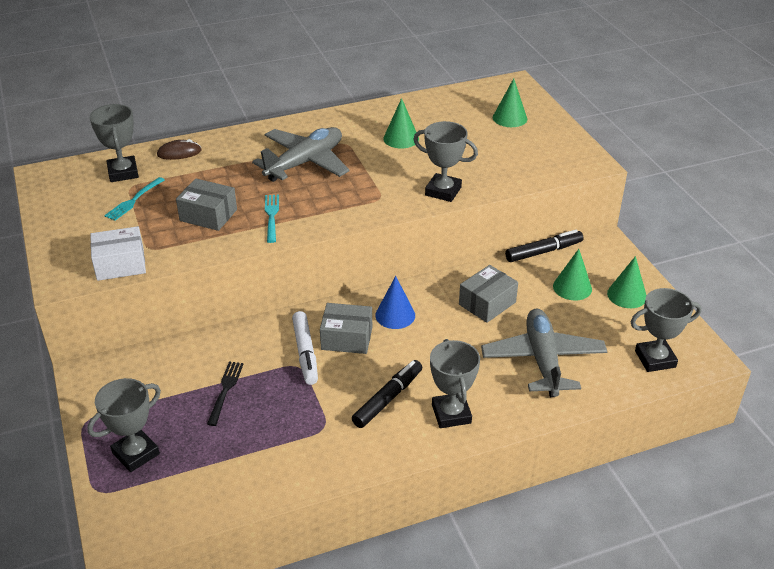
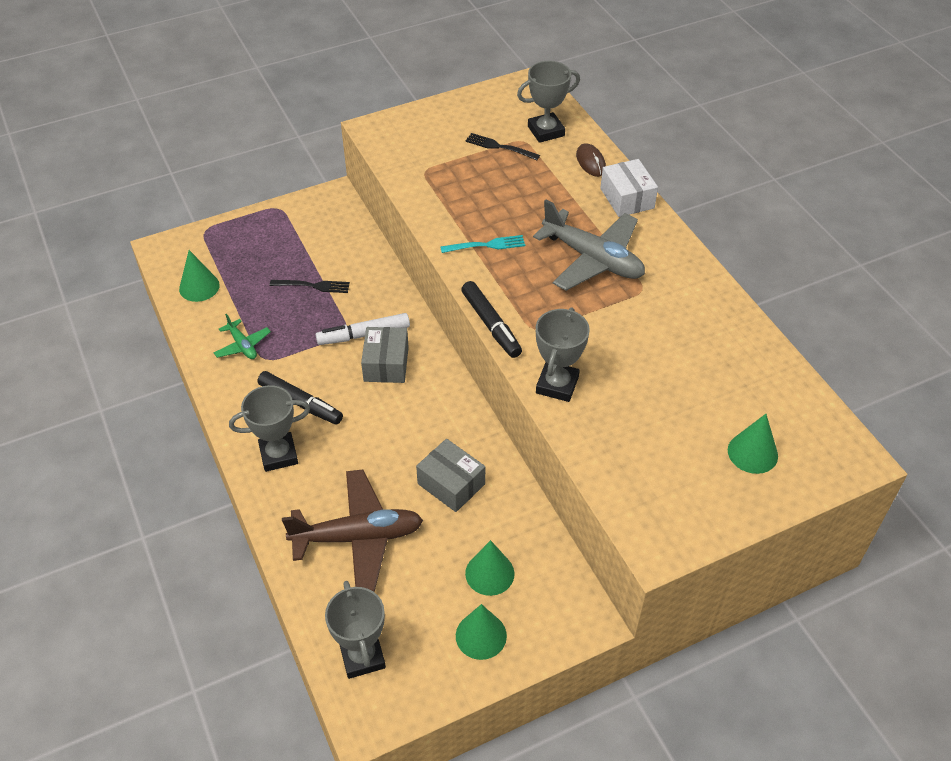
camera: 85 degrees right, 10 degrees up
(120, 264) = (399, 157): white box -> white box (627, 198)
(133, 200) = (499, 147): turquoise fork -> black fork
(136, 453) = (241, 244): grey trophy -> none
(208, 215) = (482, 200): grey box -> none
(301, 446) = (242, 345): none -> green plane
(395, 315) = (424, 401): blue cone -> none
(401, 138) = (667, 339): green cone -> green cone (199, 287)
(543, 252) = (558, 544): black marker -> black marker (491, 325)
(543, 360) = (358, 537): grey plane -> brown plane

